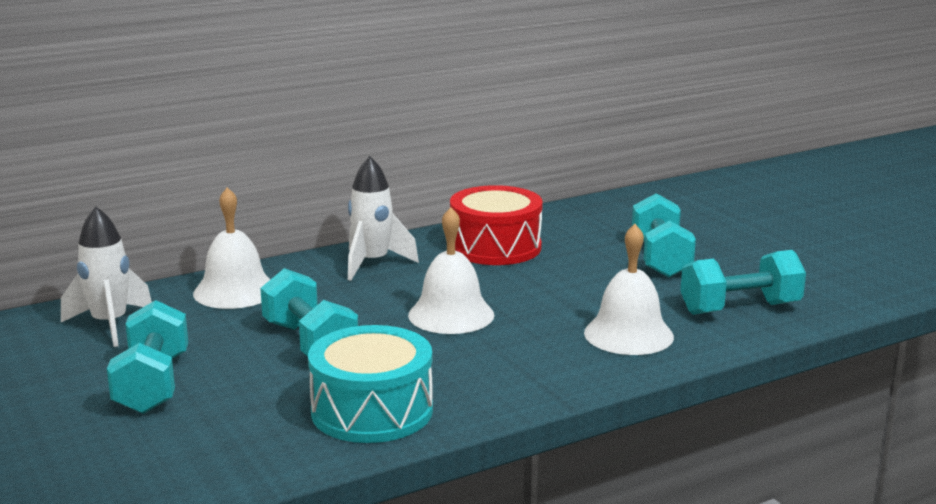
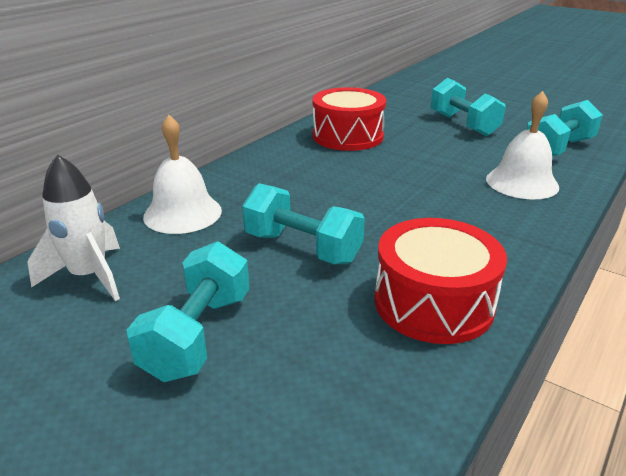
camera: 25 degrees left, 10 degrees up
(152, 384) = (198, 335): turquoise dumbbell -> turquoise dumbbell turned 45 degrees clockwise
(372, 263) = (273, 165): white rocket -> none
(372, 411) = (433, 303): turquoise drum -> red drum
(451, 315) = (383, 195): white bell -> none

